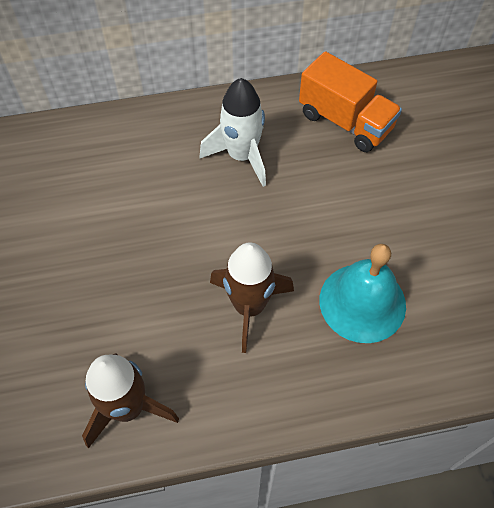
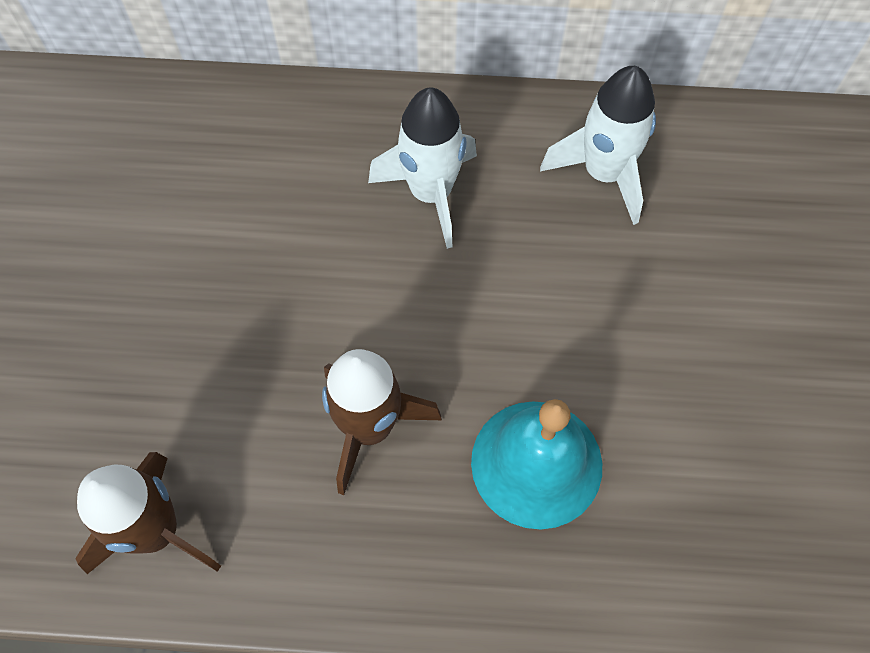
camera: 15 degrees right, 5 degrees up
(345, 121) = (603, 173): orange truck -> white rocket

